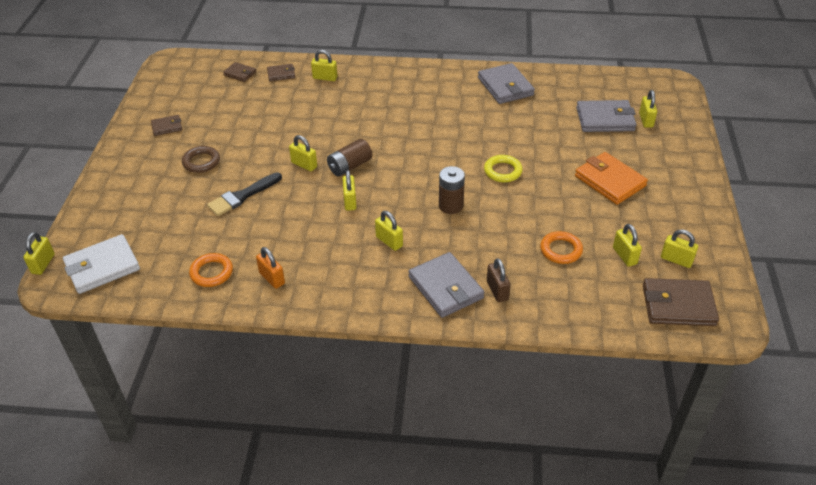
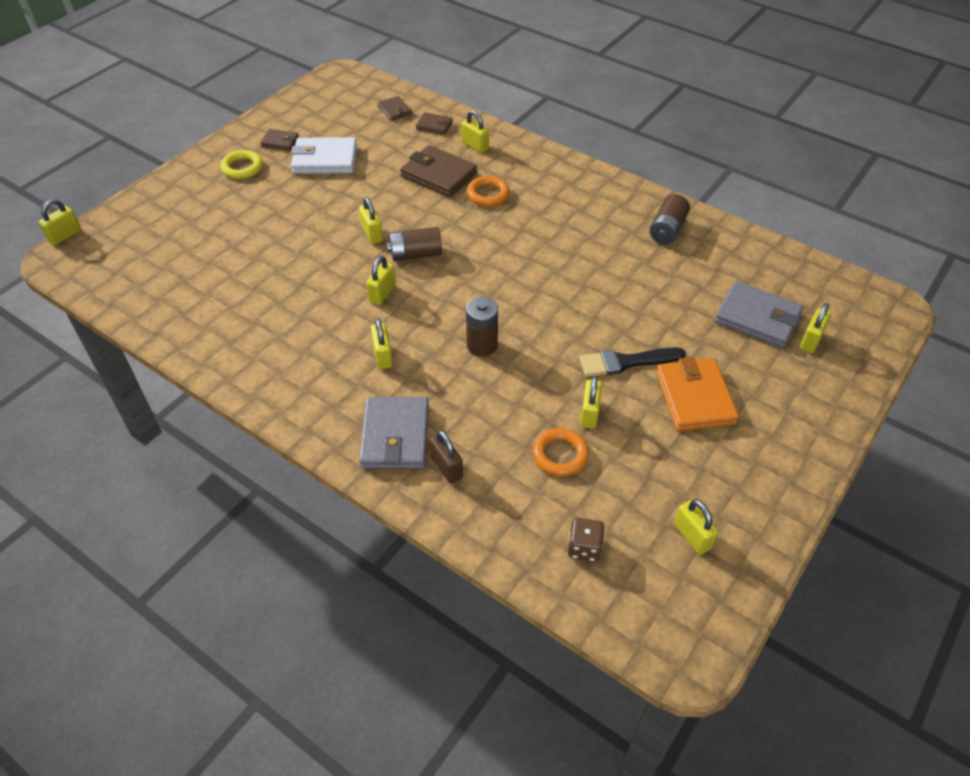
camera: 30 degrees right, 5 degrees up
(102, 267) = (107, 261): white wallet -> white wallet (325, 159)
(201, 162) = (279, 191): brown ring -> none
(211, 272) = (191, 310): orange ring -> orange ring (488, 194)
(242, 196) = (285, 243): black brush -> black brush (626, 362)
(272, 278) = (238, 342): orange padlock -> none
(497, 290) = (446, 467): brown padlock -> brown padlock turned 45 degrees counterclockwise
(502, 171) = (575, 330): yellow ring -> yellow ring (242, 168)
(505, 86) = (667, 230): grey wallet -> brown battery
(623, 296) = (584, 548): none -> brown dice
(624, 256) = (631, 499): yellow padlock -> yellow padlock (589, 414)
(678, 305) = (643, 594): brown wallet -> brown wallet (439, 175)

